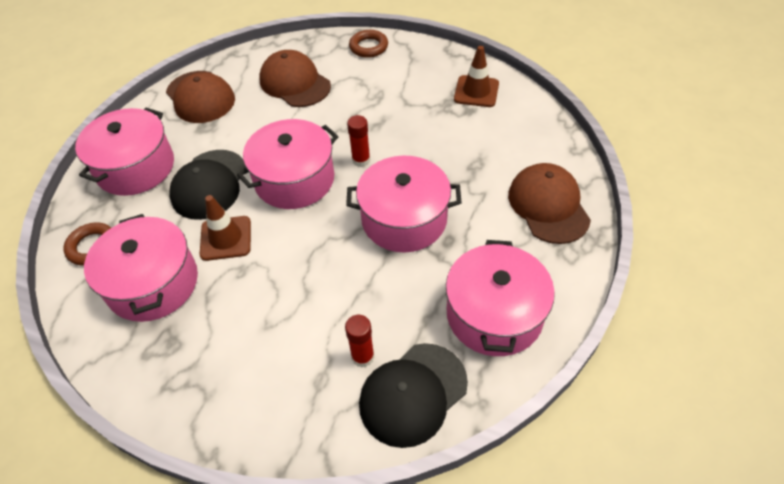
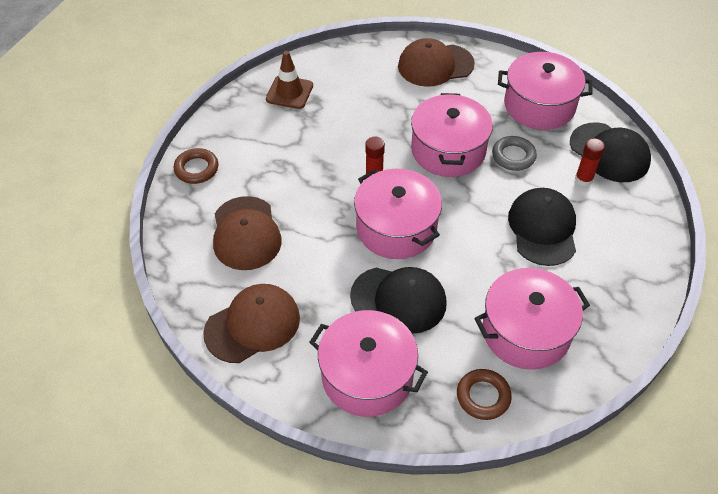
camera: 90 degrees left, 0 degrees up
(226, 238) = (470, 278): brown traffic cone -> none
(285, 306) = (542, 228): none -> black cap
(295, 83) = (246, 233): brown cap -> brown cap turned 60 degrees counterclockwise
(399, 281) = (513, 156): none -> grey ring

